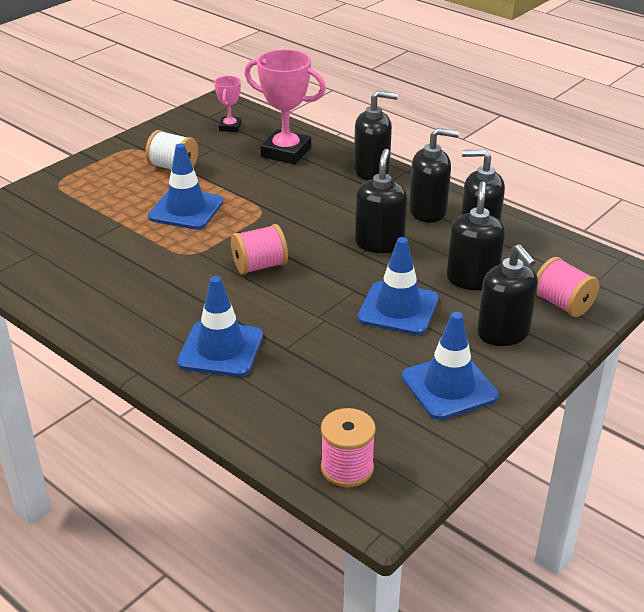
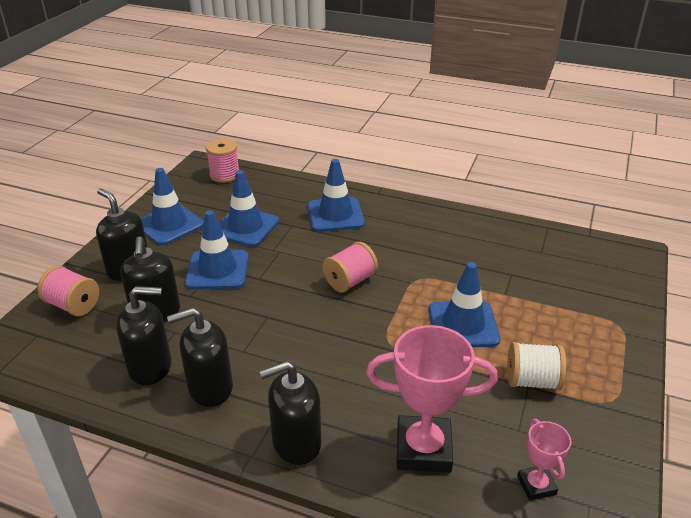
camera: 160 degrees right, 0 degrees up
(347, 358) = (245, 227): none -> blue traffic cone
(379, 243) = (252, 331): black soap dispenser -> none

